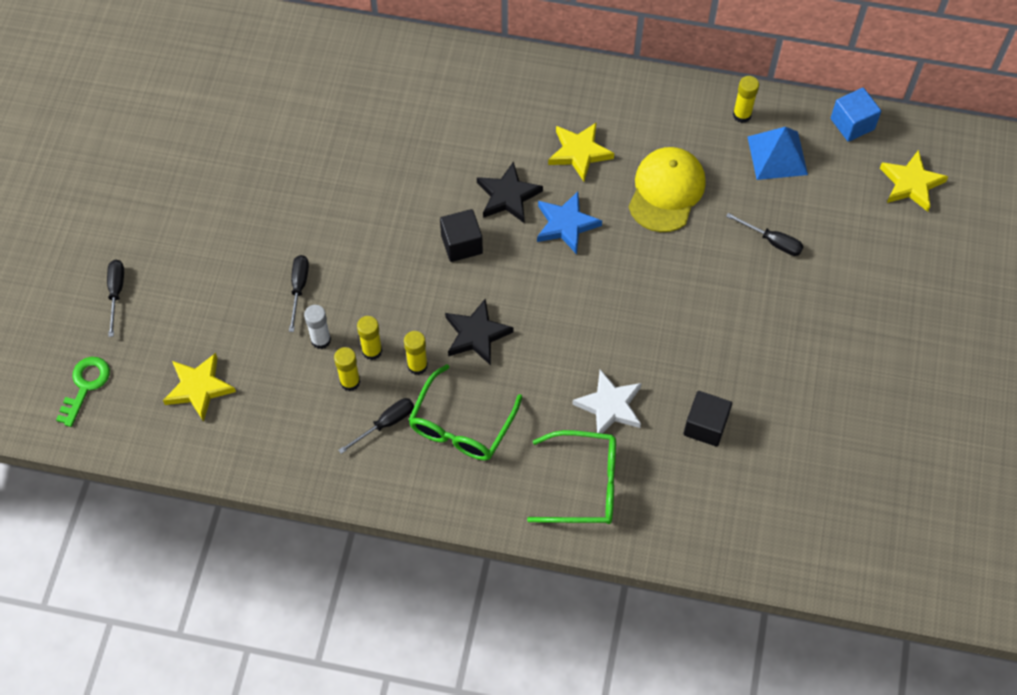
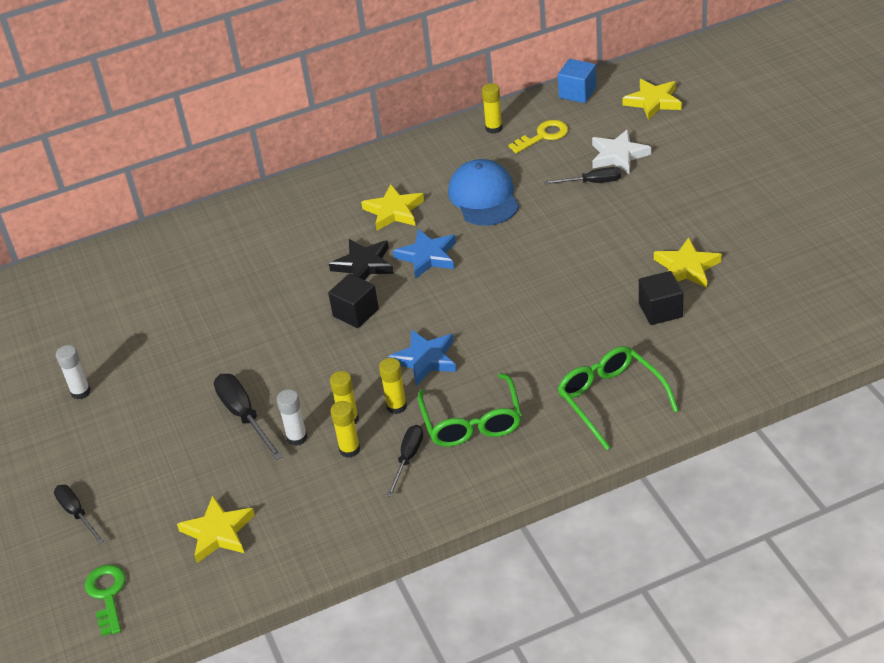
camera: 30 degrees left, 20 degrees down
(199, 172) = (81, 392): none -> white glue stick
(299, 288) = (244, 416): black screwdriver -> black screwdriver, size x1.51
(476, 334) = (425, 359): black star -> blue star
(585, 485) = (610, 399): green glasses -> green glasses turned 90 degrees counterclockwise
(609, 406) = (576, 341): white star -> white star (618, 155)
(666, 191) = (484, 197): yellow cap -> blue cap
(768, 396) = (686, 268): none -> yellow star
(777, 155) = (543, 136): blue pyramid -> yellow key

